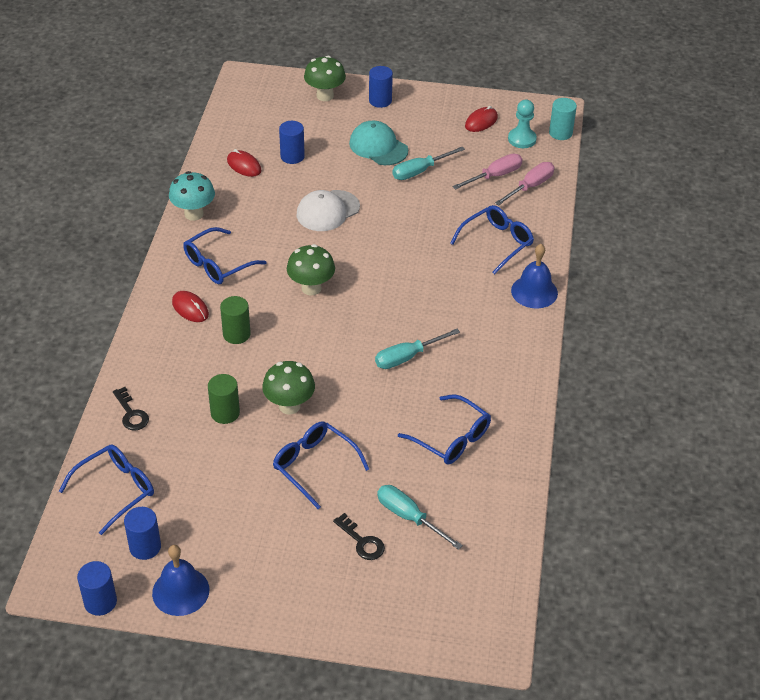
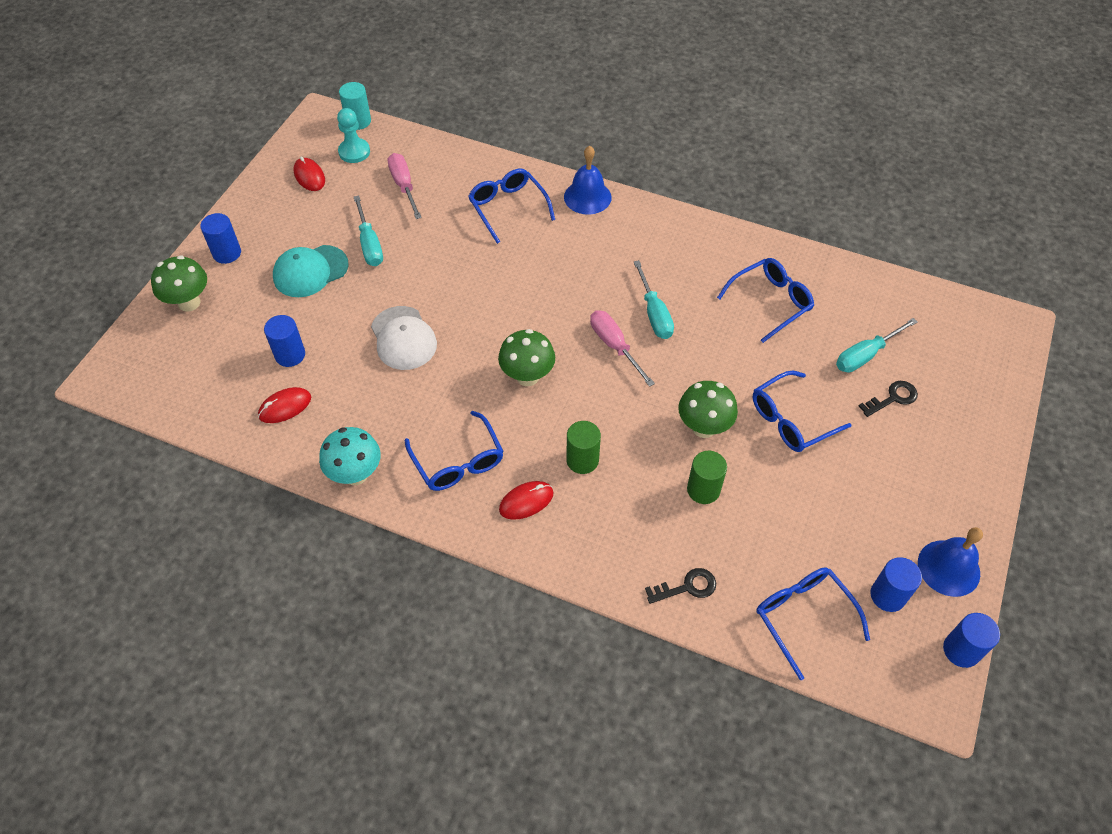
camera: 75 degrees left, 10 degrees up
(530, 186) = (432, 163): pink screwdriver -> pink screwdriver (614, 346)

